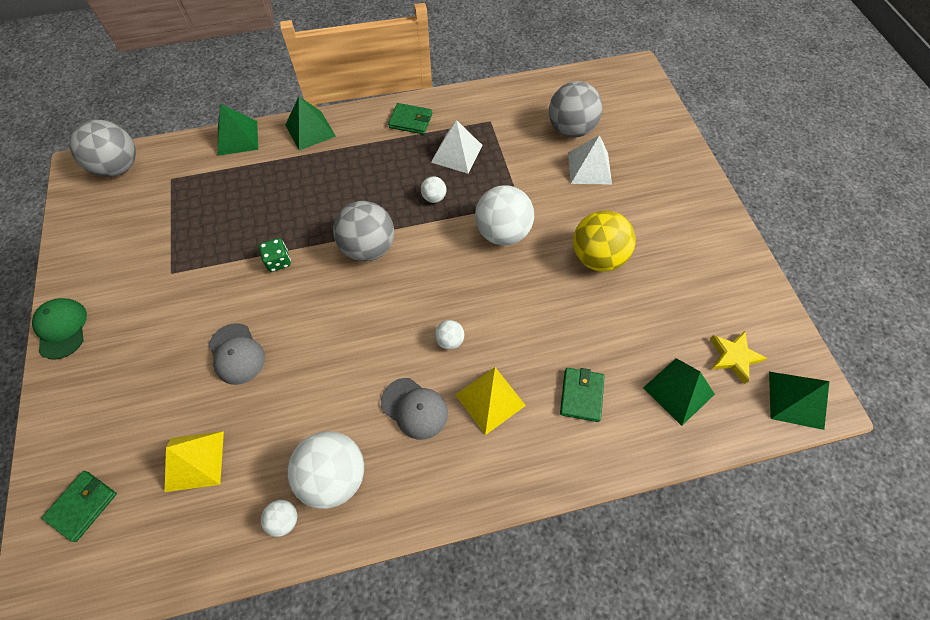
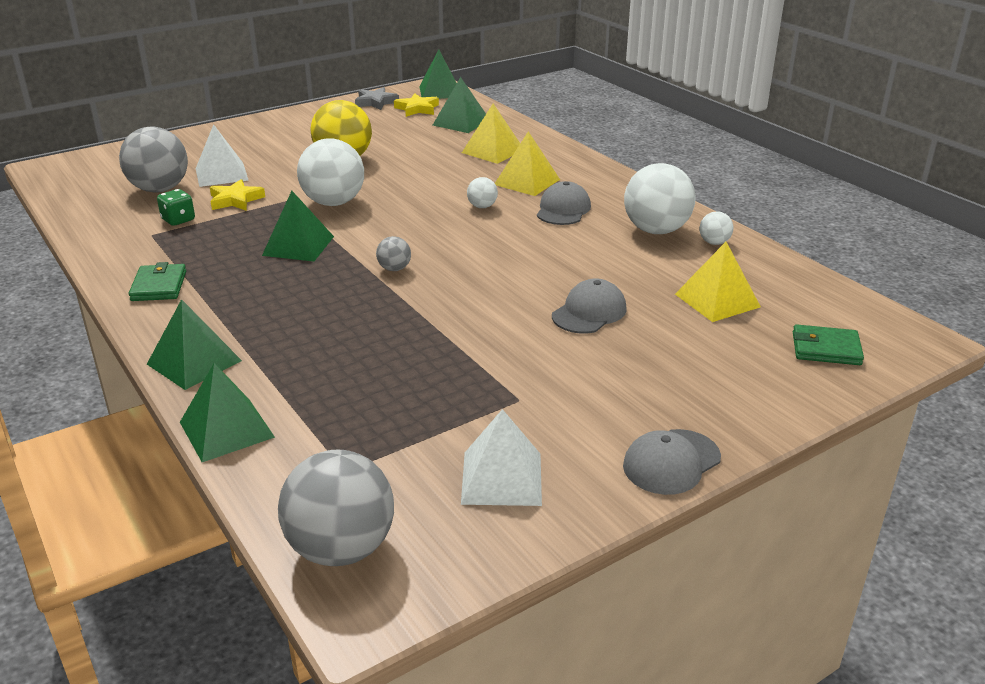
camera: 110 degrees left, 30 degrees down
(62, 328) = (671, 462): green cap -> grey cap
(278, 261) = (449, 321): green dice -> green dice (178, 220)
(368, 248) = (394, 269): grey ball -> grey ball, size x0.47
(434, 198) = (298, 246): white ball -> green pyramid
(457, 153) = (217, 245): white pyramid -> white pyramid (501, 478)
(532, 171) = (235, 200): none -> yellow star
(581, 395) = (493, 151): green wallet -> yellow pyramid
(763, 320) = (376, 102): none -> grey star

